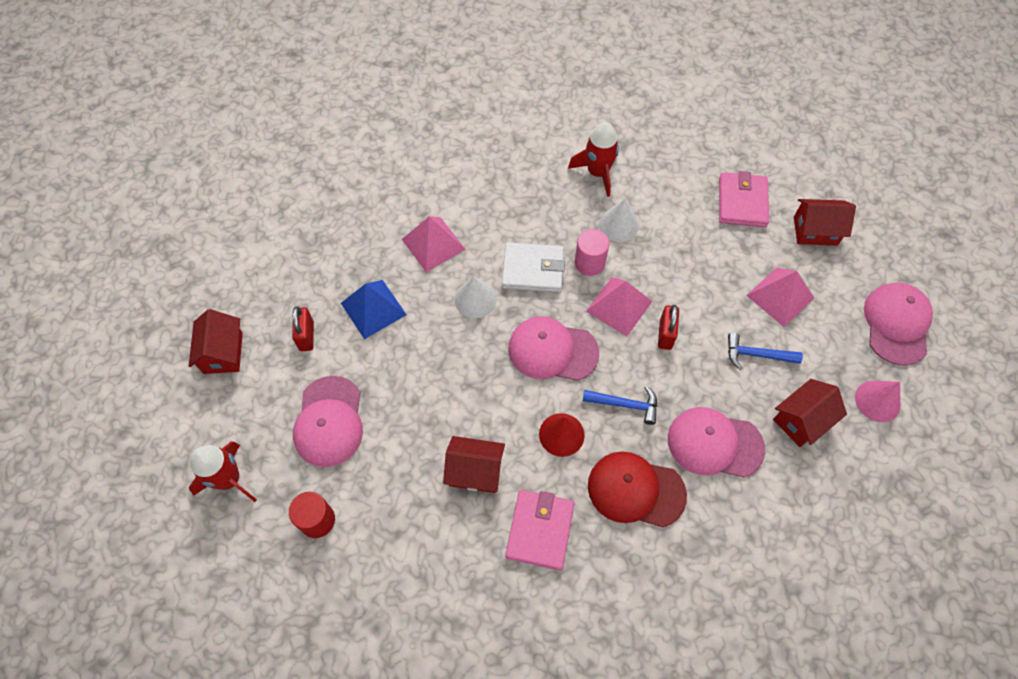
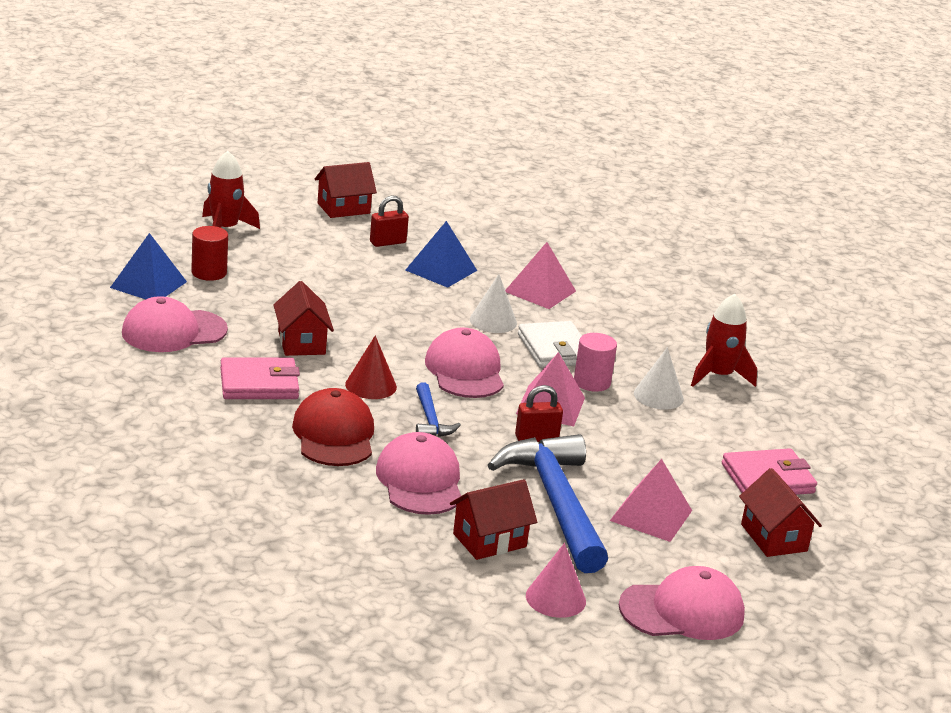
camera: 65 degrees right, 35 degrees down
(324, 587) = (148, 284): none -> blue pyramid
(329, 421) = (307, 265): pink cap -> pink cap (173, 331)
(756, 355) = (555, 502): blue hammer -> blue hammer, size x2.17
(801, 420) = (489, 540): red house -> red house turned 60 degrees counterclockwise

